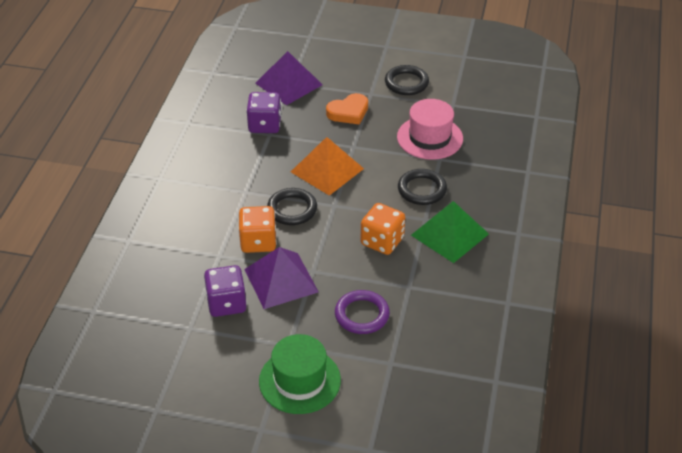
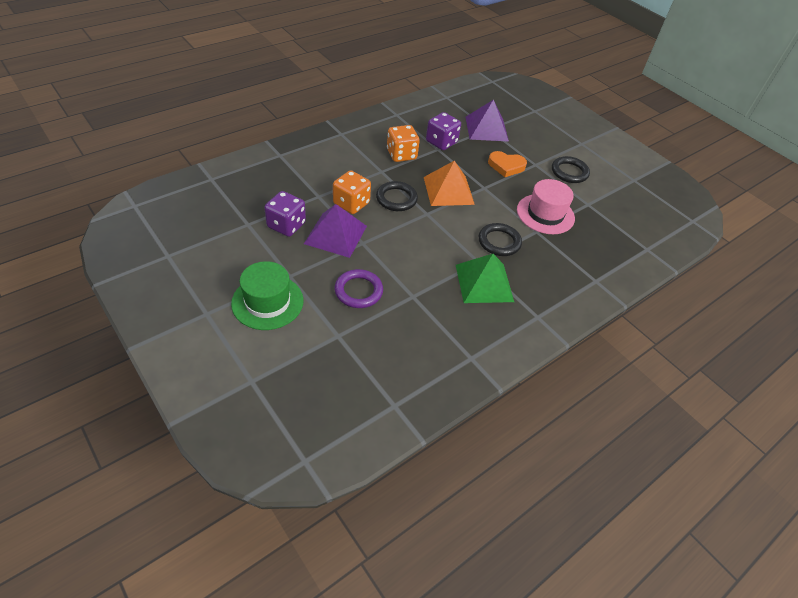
camera: 35 degrees right, 5 degrees up
(382, 241) = (430, 255): orange dice -> orange dice (401, 155)

